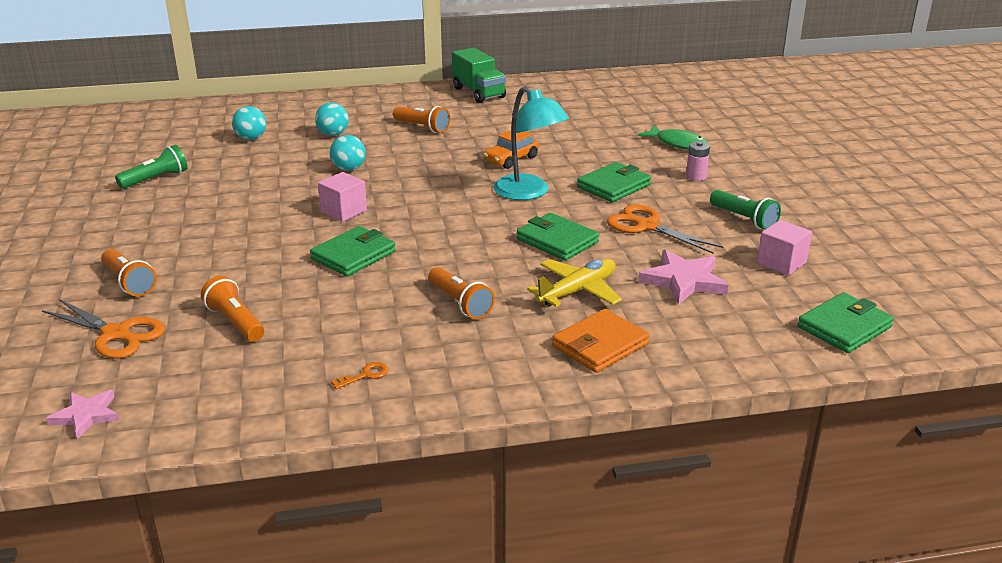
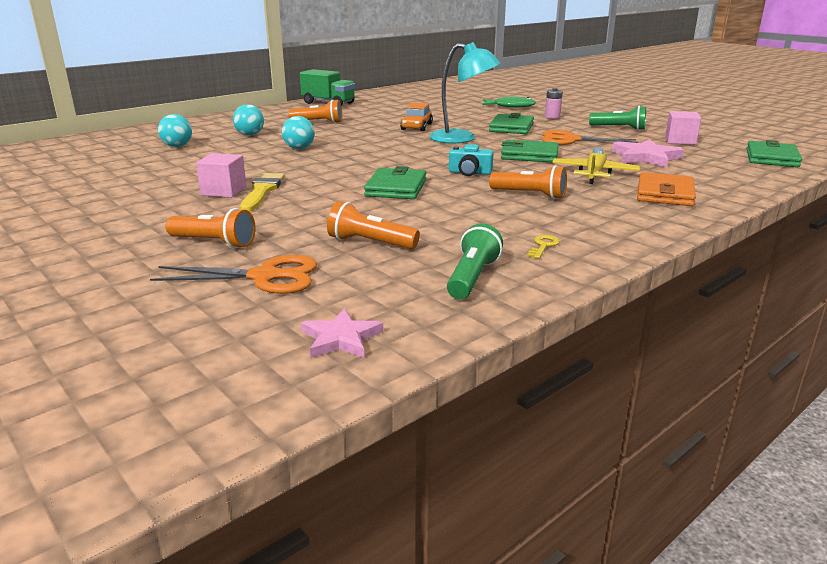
camera: 30 degrees left, 5 degrees down
(156, 179) = (122, 180): green flashlight -> green flashlight (472, 278)
(240, 226) = (262, 191): none -> yellow brush
(344, 211) = (339, 168): pink cube -> pink cube (224, 191)
(365, 375) = (543, 246): orange key -> yellow key
(453, 252) = (470, 173): none -> turquoise camera

